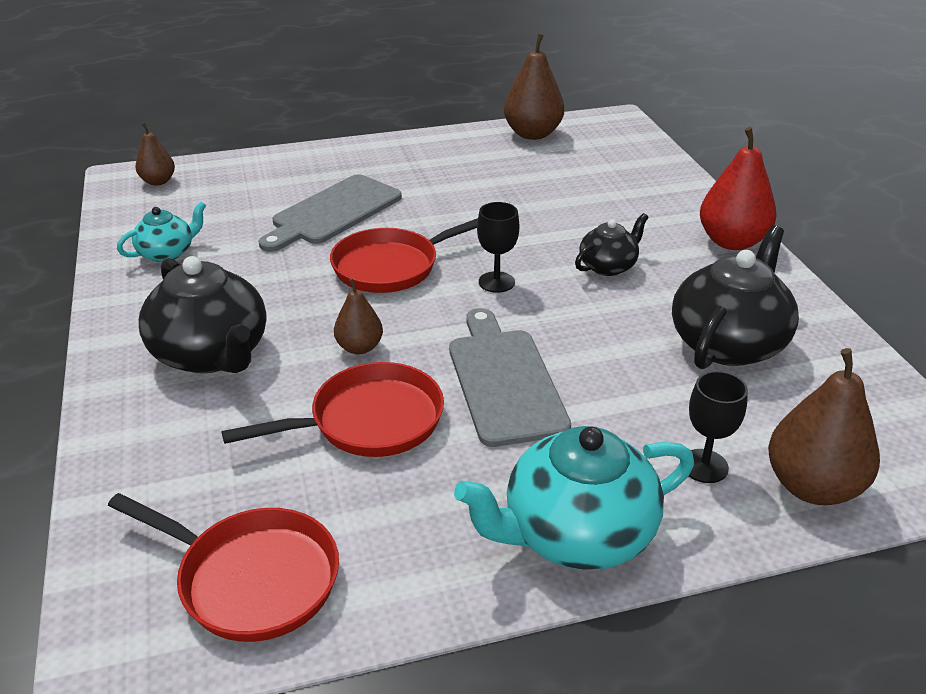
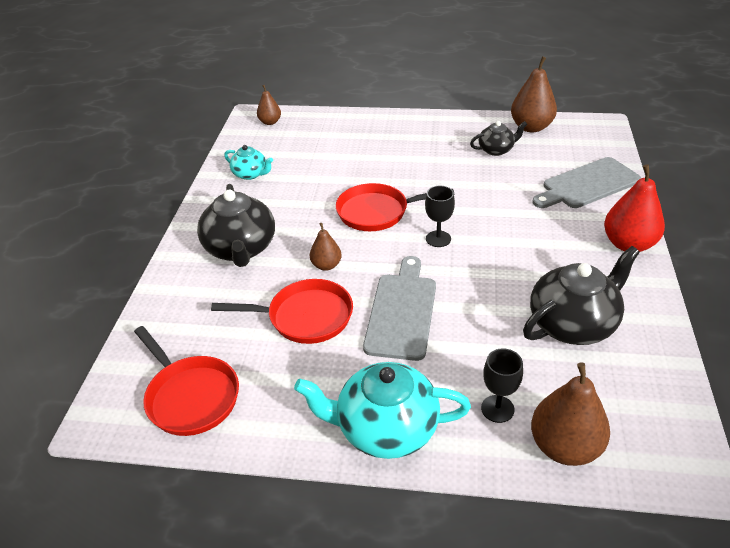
camera: 25 degrees right, 5 degrees up
(167, 253) = (250, 174): turquoise teapot -> turquoise teapot turned 45 degrees clockwise
(333, 212) = (362, 164): grey cutting board -> grey cutting board (587, 184)
(608, 266) = (522, 244): black teapot -> black teapot (496, 150)

